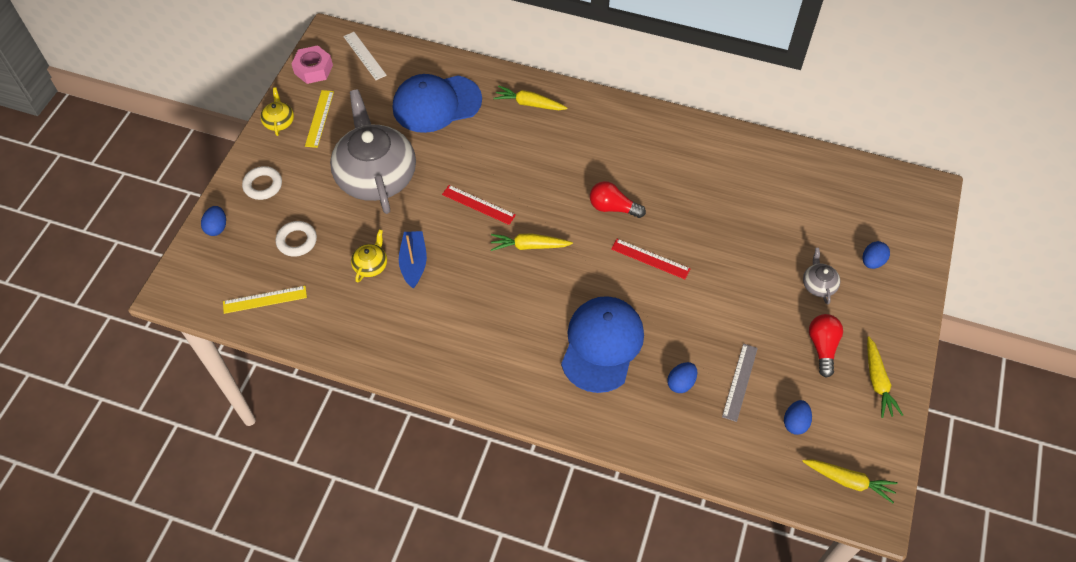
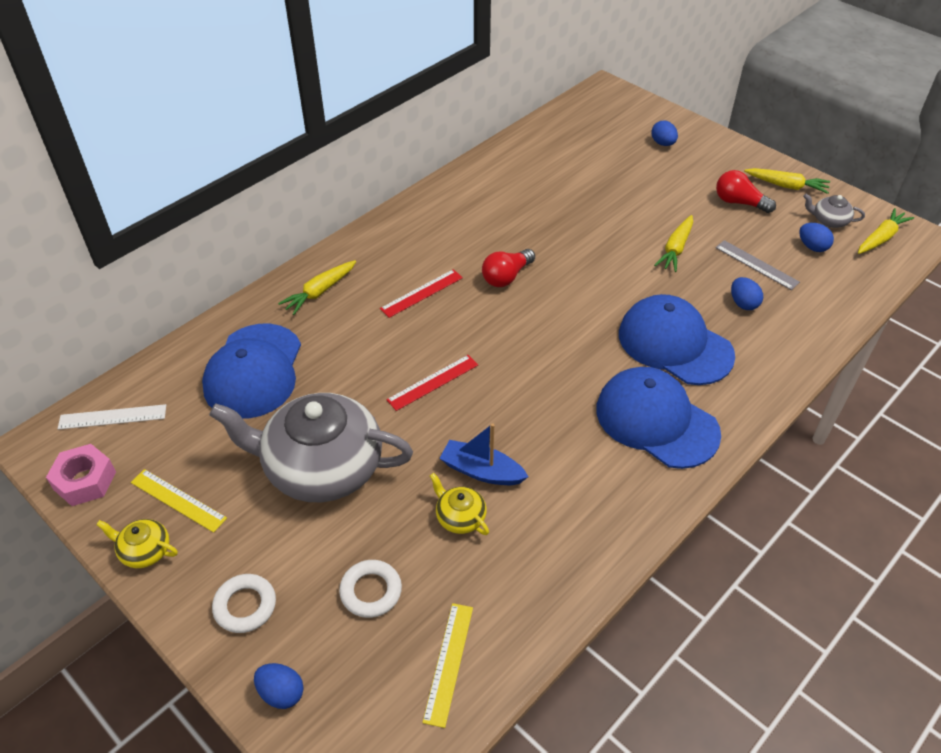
camera: 65 degrees left, 10 degrees down
(513, 355) = (656, 421): none -> blue cap
(529, 246) = (517, 358): yellow carrot -> yellow carrot (675, 249)
(650, 259) = (586, 273): red ruler -> red ruler (421, 293)
(818, 284) = (671, 180): grey teapot -> grey teapot (829, 220)

